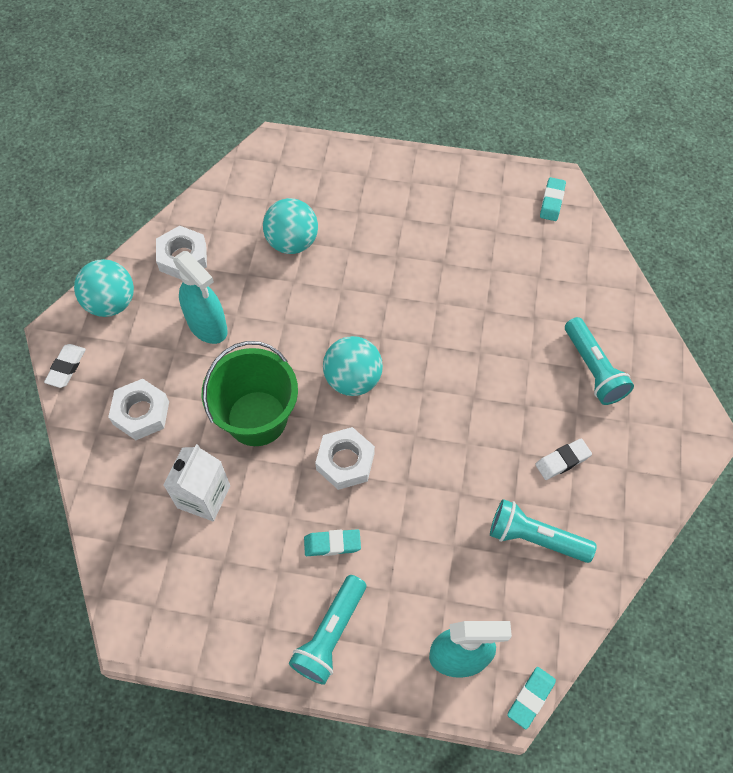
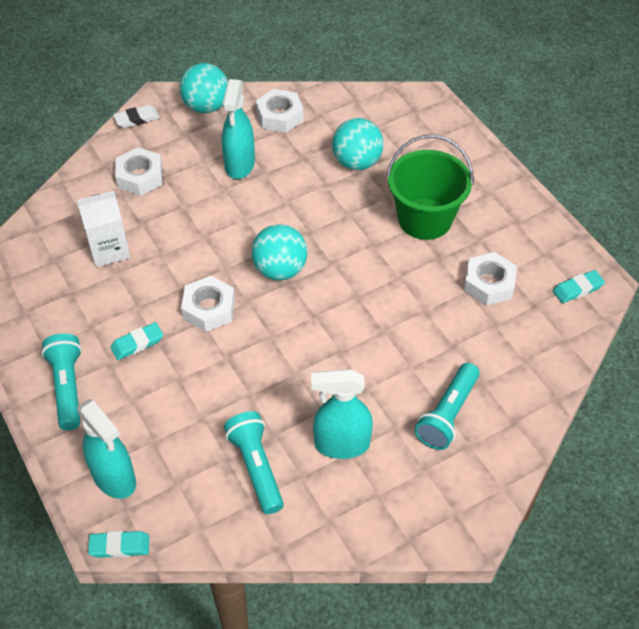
camera: 50 degrees right, 10 degrees down
(257, 418) = (195, 238): green bucket -> green bucket (425, 219)
(330, 634) = (67, 387): turquoise flashlight -> turquoise flashlight turned 90 degrees clockwise
(332, 544) = (137, 343): turquoise eraser -> turquoise eraser turned 75 degrees counterclockwise
(498, 250) = (489, 284): none -> white nut
(562, 461) = (341, 444): white eraser -> turquoise spray bottle

